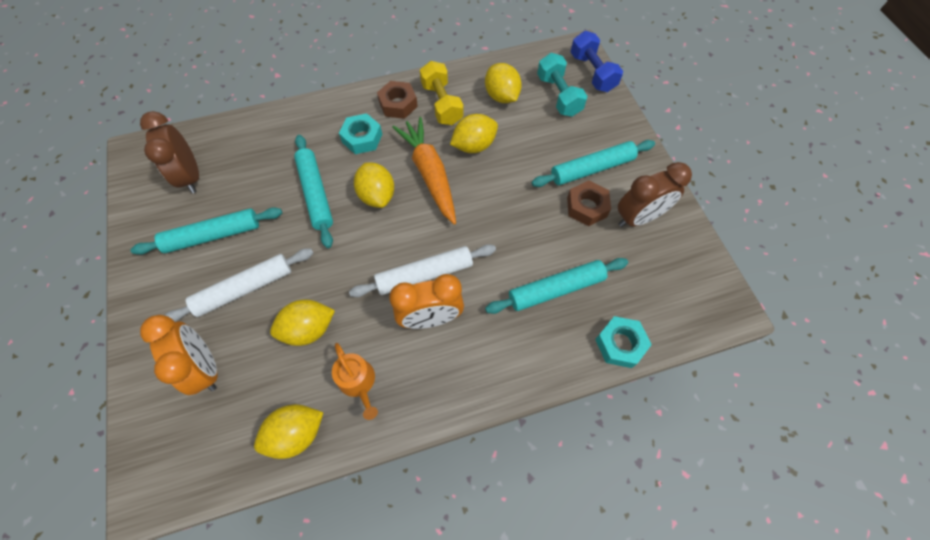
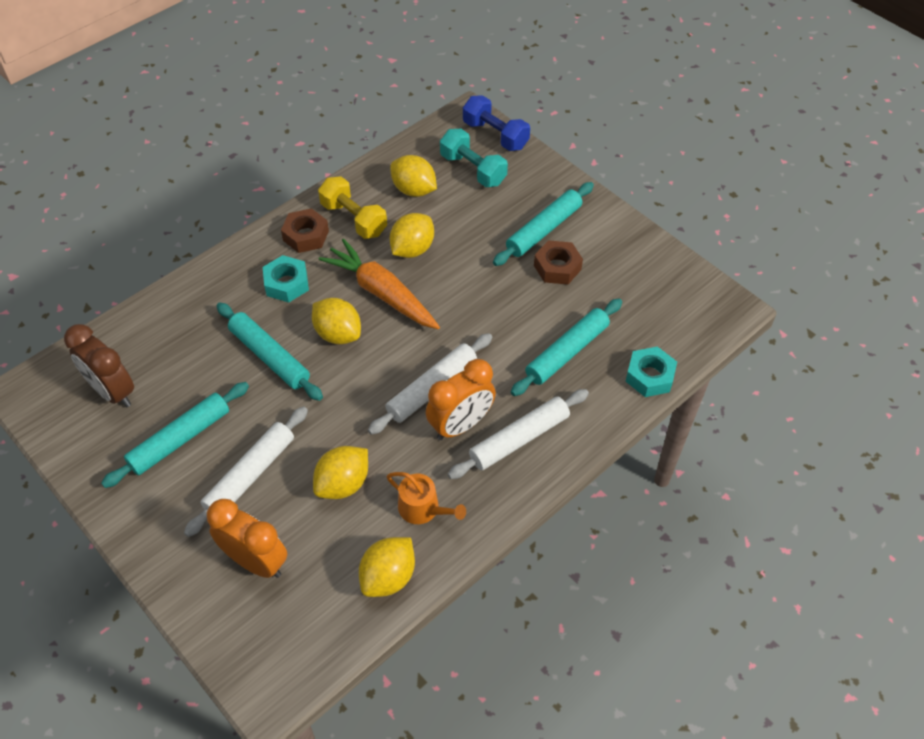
camera: 25 degrees left, 10 degrees down
(472, 353) = (519, 439): none -> white rolling pin
(638, 218) = (611, 259): brown clock -> none

